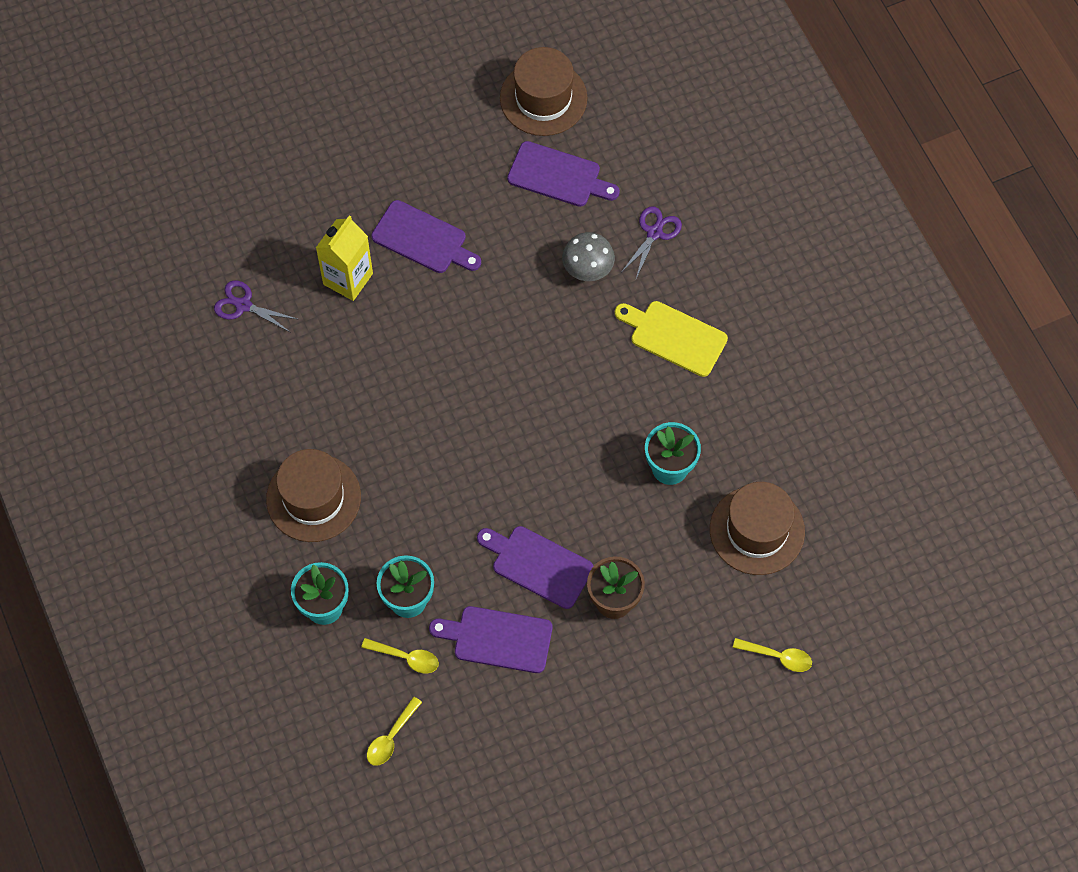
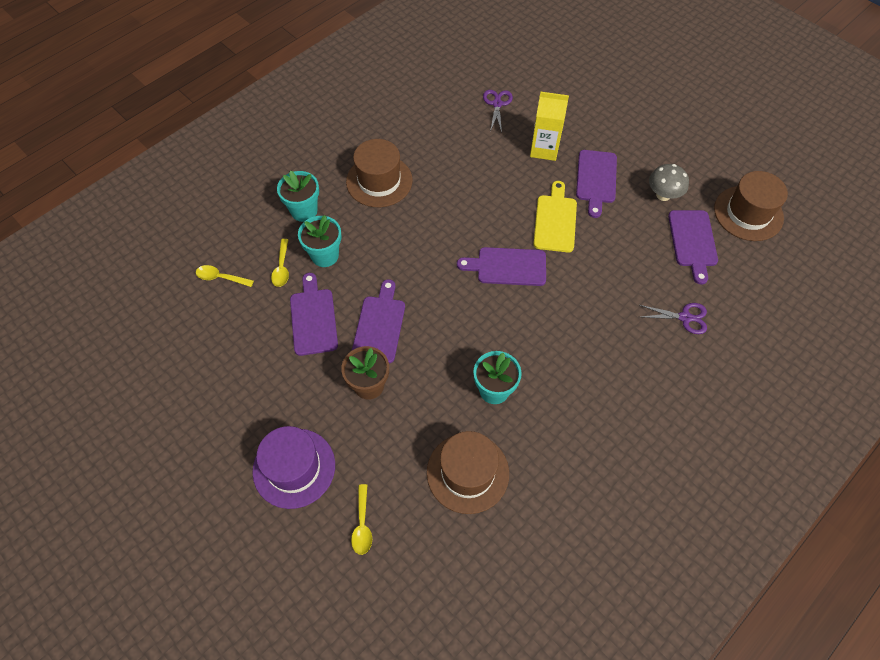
camera: 70 degrees right, 5 degrees down
(511, 392) = (507, 267): none -> purple cutting board
(587, 269) = (629, 283): grey mushroom -> grey mushroom (663, 195)
(674, 337) = (605, 358): yellow cutting board -> yellow cutting board (555, 220)
(687, 711) = (294, 468): none -> purple hat

